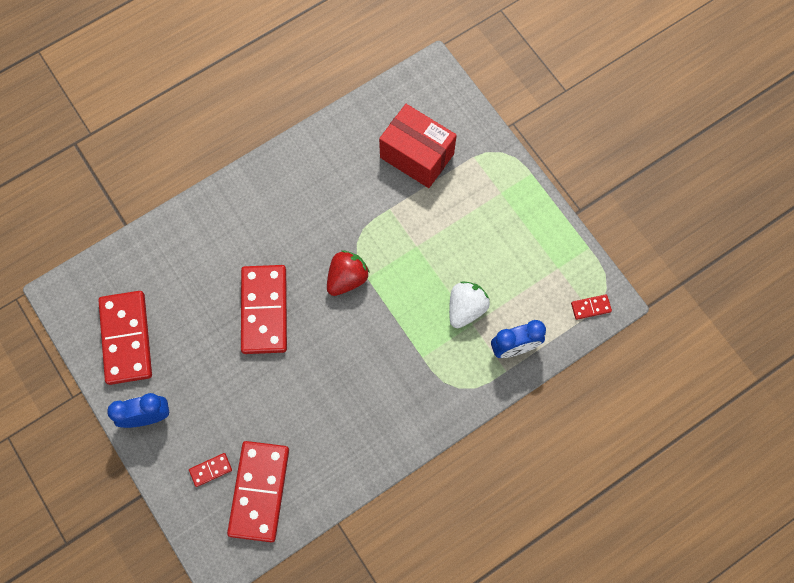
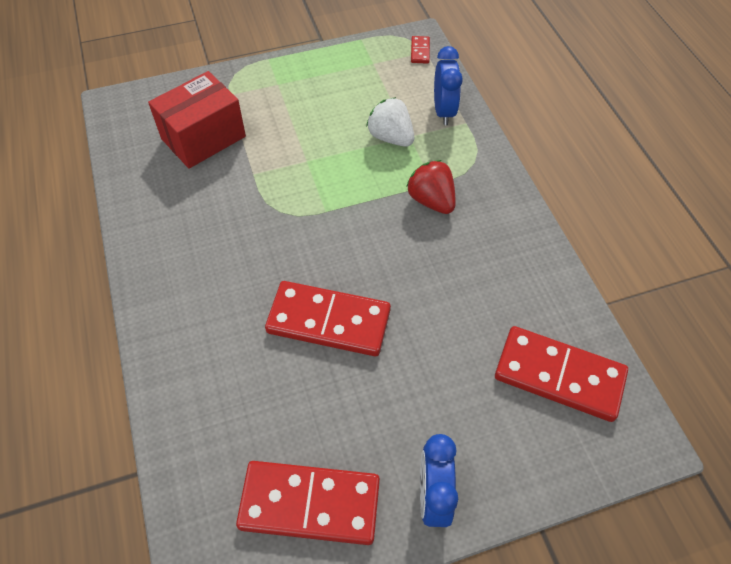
camera: 75 degrees left, 15 degrees down
(210, 470) = (522, 427): red domino -> none
(347, 278) = (319, 229): red strawberry -> red strawberry (431, 200)

